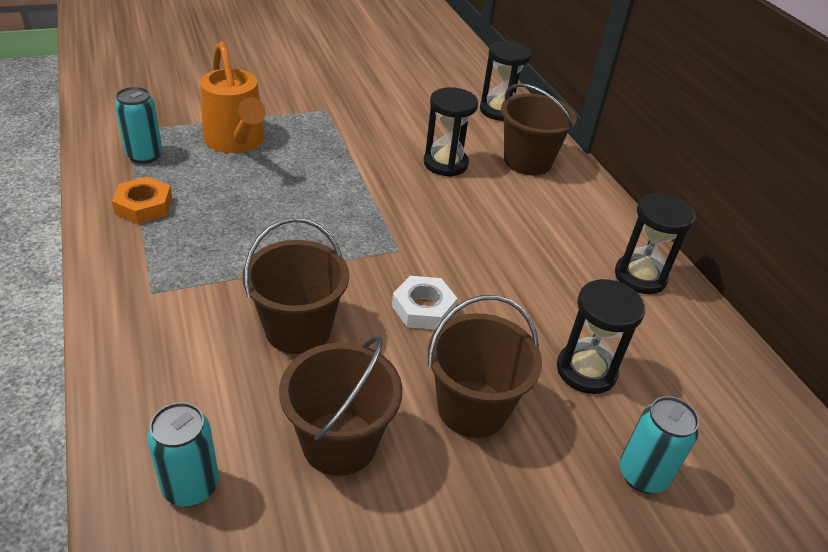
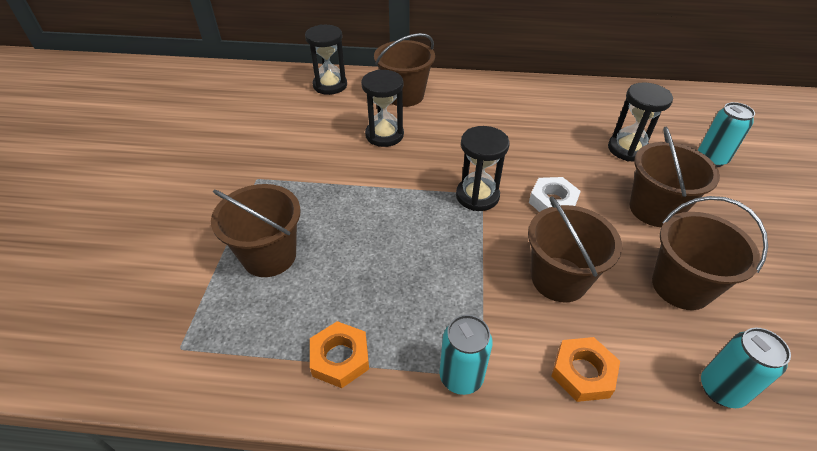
camera: 60 degrees left, 5 degrees up
(144, 155) = (244, 341): turquoise can -> turquoise can (461, 377)
(177, 362) = (583, 372): none -> orange nut
(237, 142) = (269, 256): orange watering can -> brown bucket
(640, 276) = (548, 96): black hourglass -> black hourglass (477, 196)

